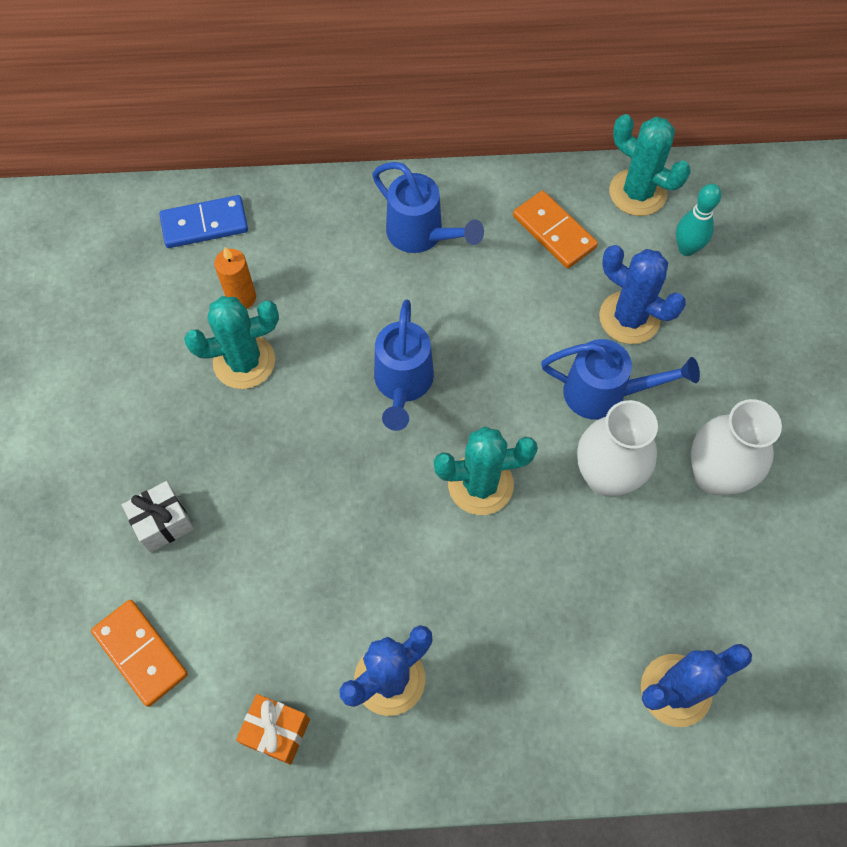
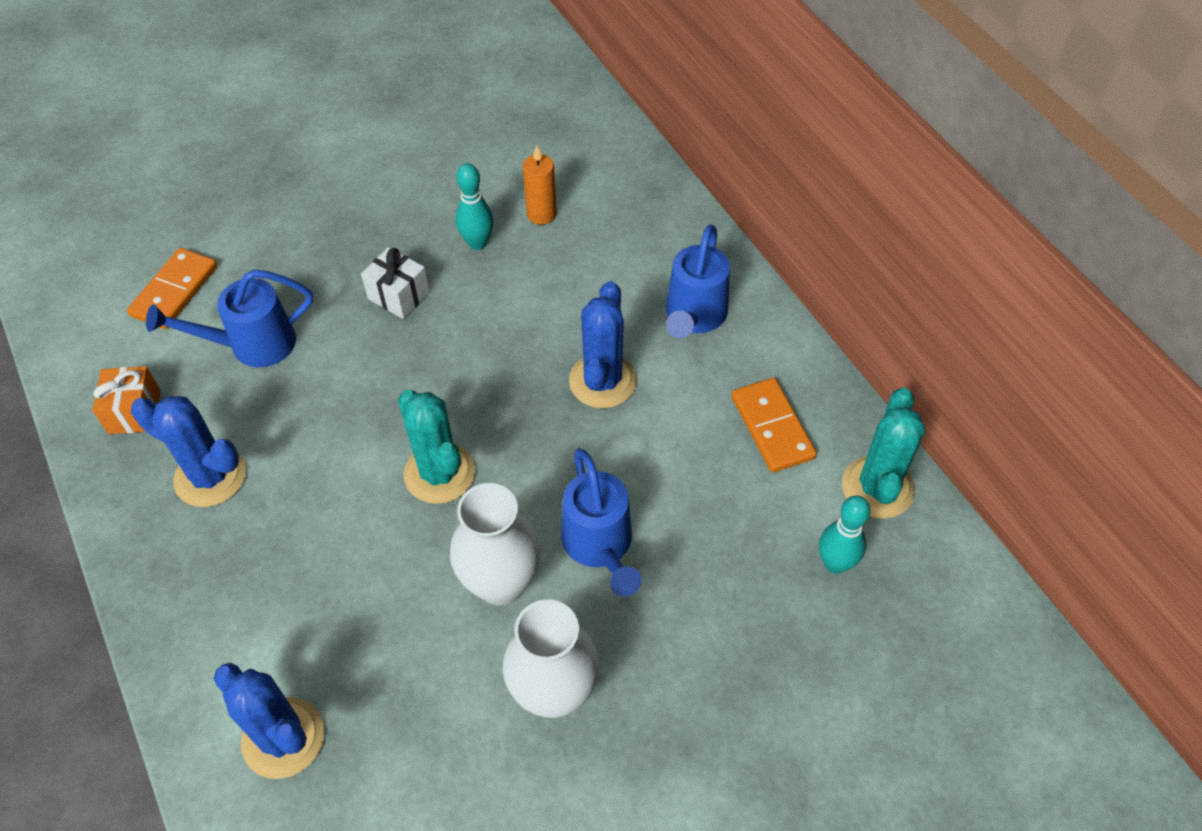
camera: 65 degrees right, 10 degrees down
(163, 523) = (296, 256): white gift -> white gift (398, 296)
(204, 224) = (602, 158): blue domino -> none
(244, 361) = (477, 243): turquoise cactus -> turquoise bowling pin
(403, 384) = (517, 368): blue watering can -> blue watering can (253, 345)
(554, 232) = (772, 427): orange domino -> orange domino turned 45 degrees counterclockwise
(629, 318) = (707, 537): blue cactus -> blue cactus (602, 381)

